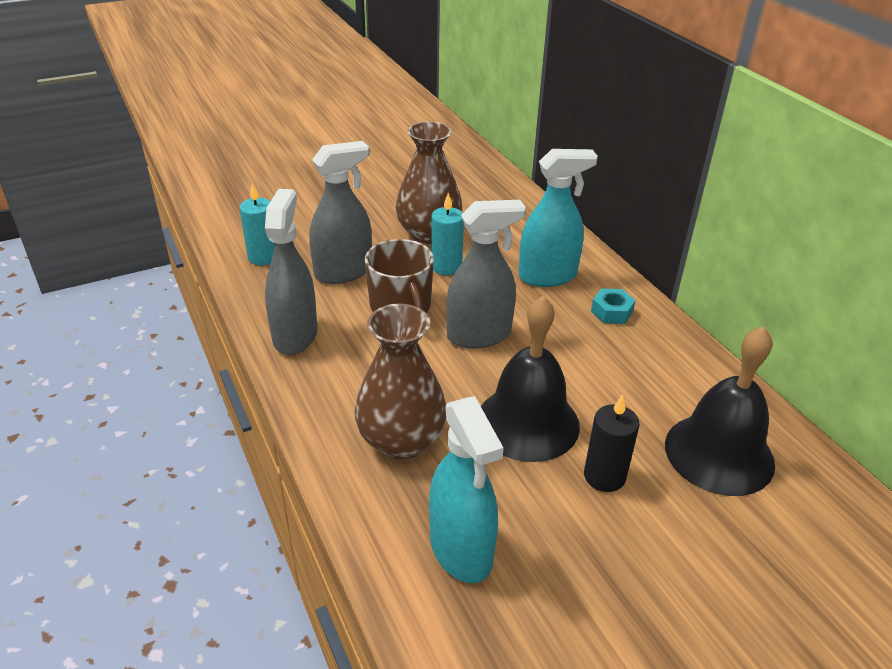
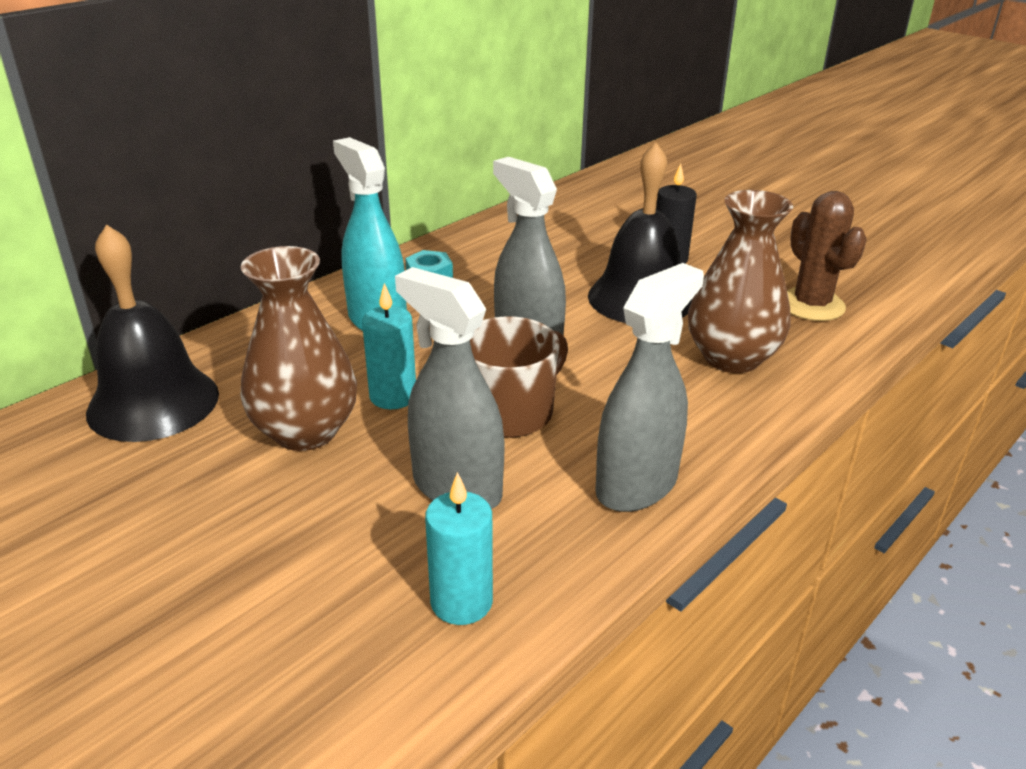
camera: 110 degrees left, 5 degrees down
(295, 335) = (636, 485): grey spray bottle -> grey spray bottle turned 150 degrees clockwise
(461, 549) = (811, 305): turquoise spray bottle -> brown cactus
(719, 453) = (597, 220): black bell -> black bell (153, 403)

